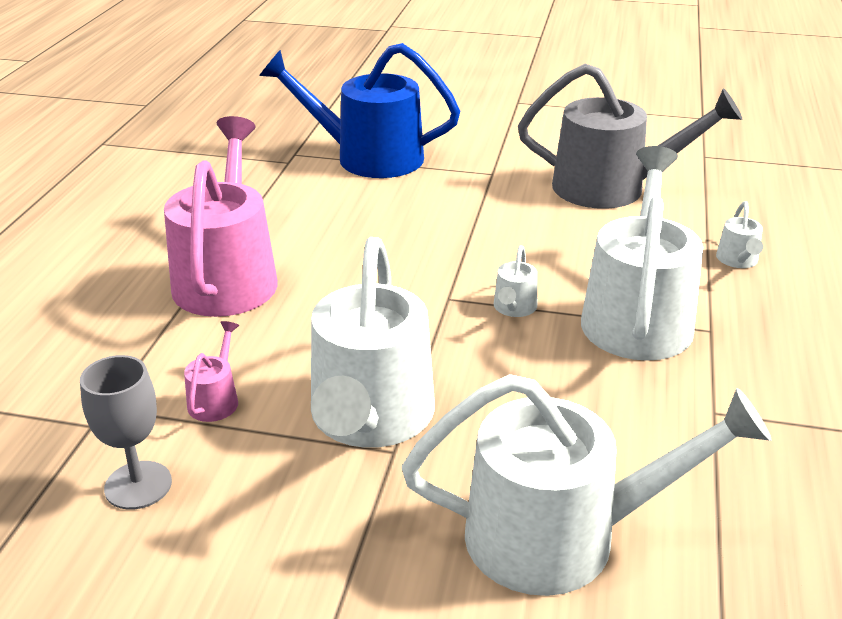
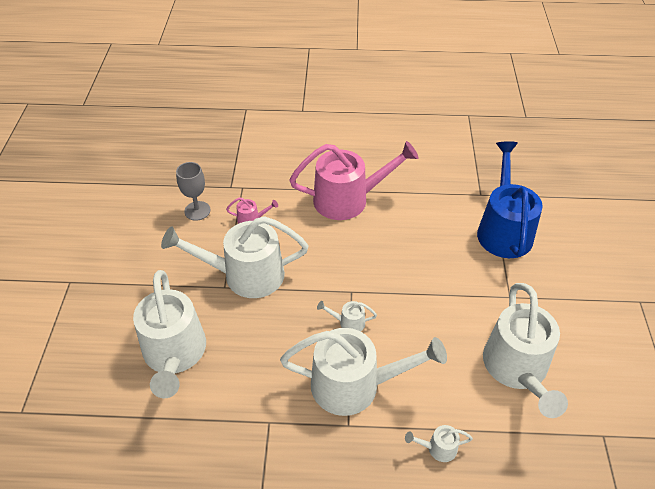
camera: 80 degrees right, 15 degrees up
(612, 188) = (517, 369): grey watering can -> white watering can

